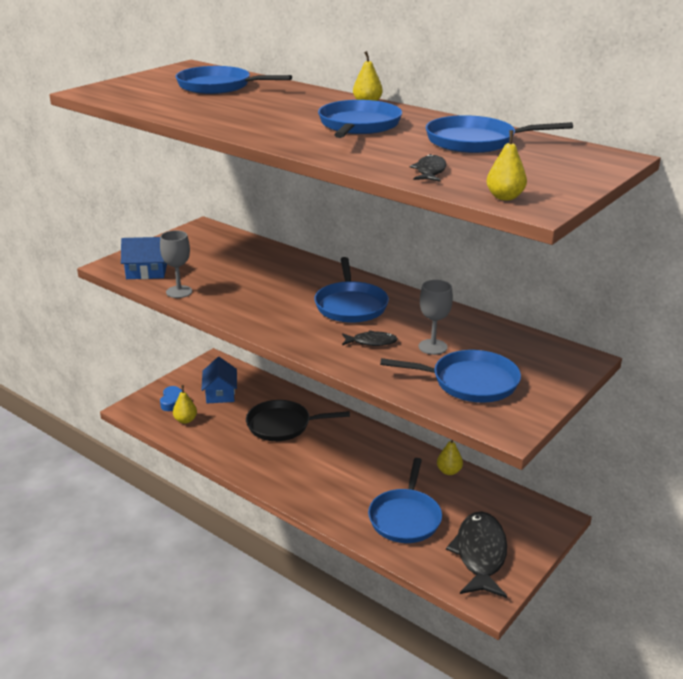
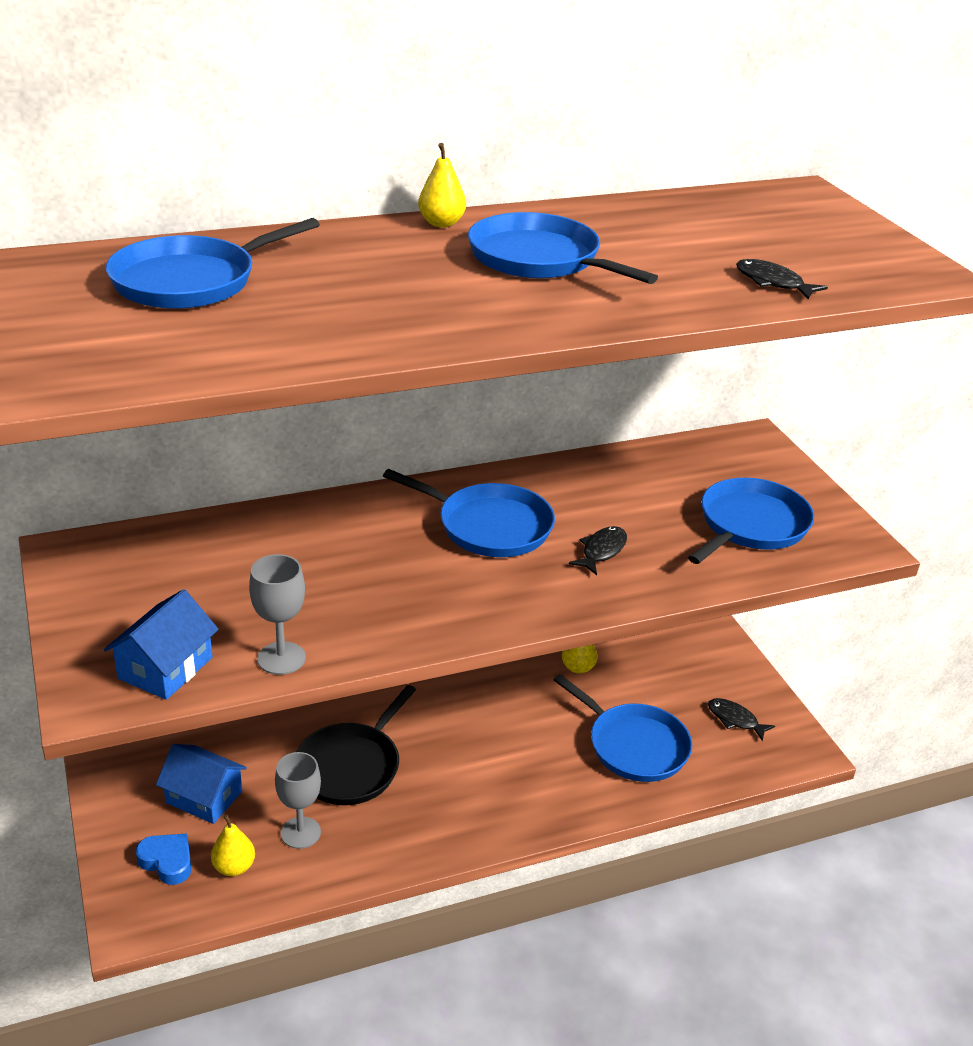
camera: 60 degrees left, 5 degrees up
(433, 347) = (651, 514): grey goblet -> grey goblet (300, 833)
(475, 141) = (682, 226): blue pan -> none
(480, 554) = (735, 719): black fish -> black fish, size x0.47
(505, 197) = (893, 278): yellow pear -> none

